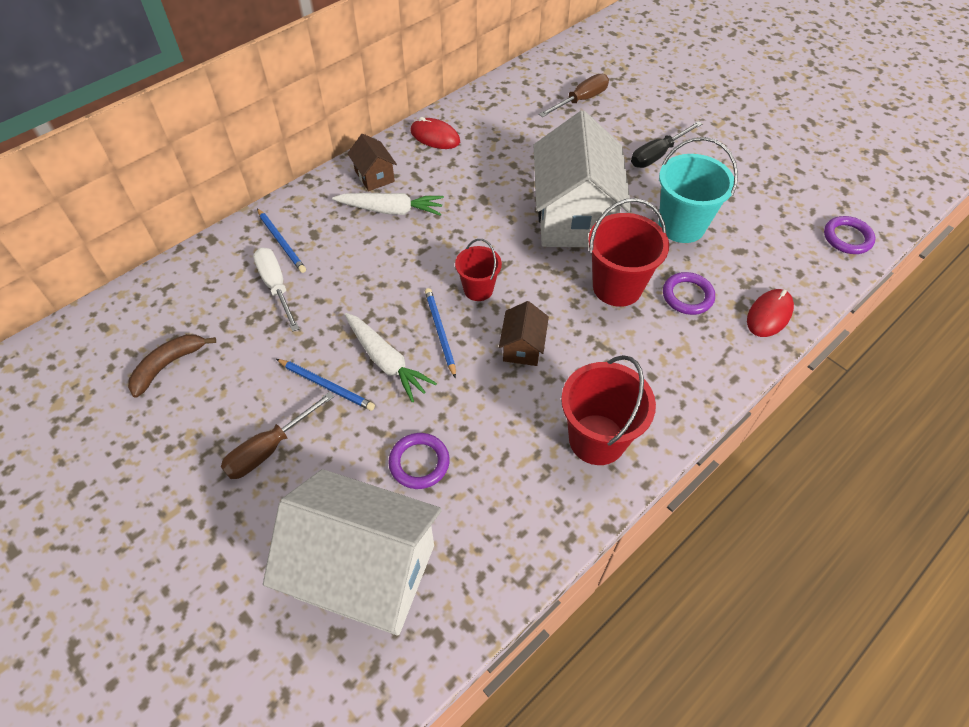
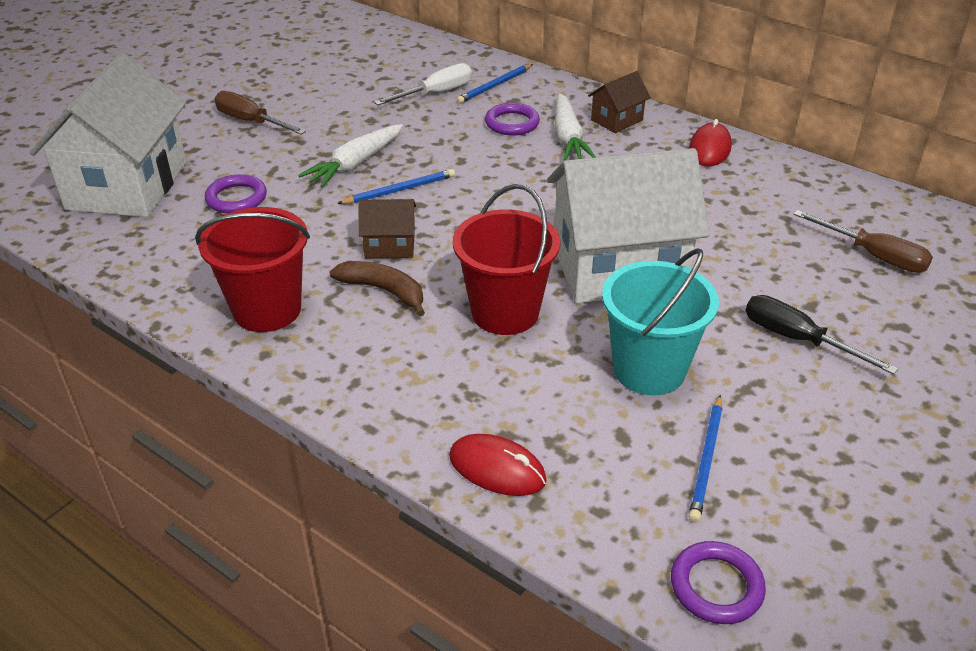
camera: 80 degrees right, 15 degrees down
(168, 365) = (334, 63): brown banana -> brown banana (384, 291)
(326, 385) = (321, 137): blue pencil -> blue pencil (706, 459)
(478, 289) = (467, 207): red bucket -> none
(687, 296) = (509, 379): purple ring -> purple ring (512, 123)

